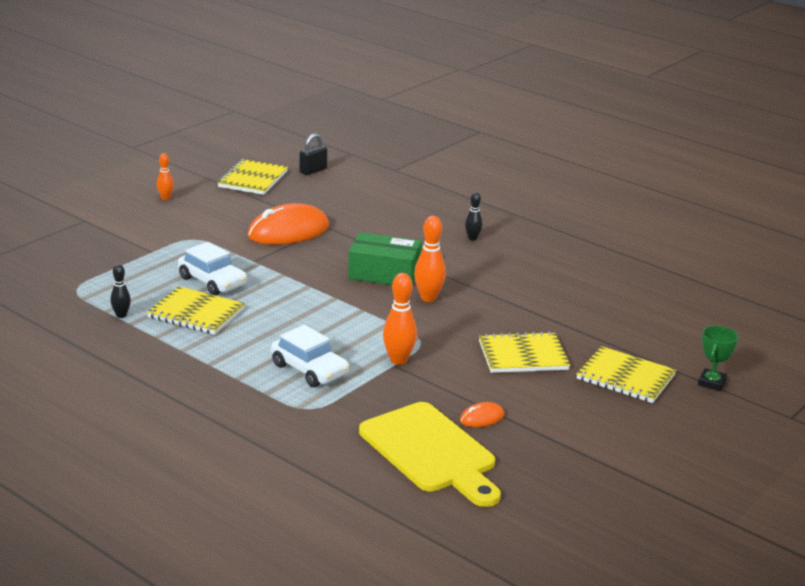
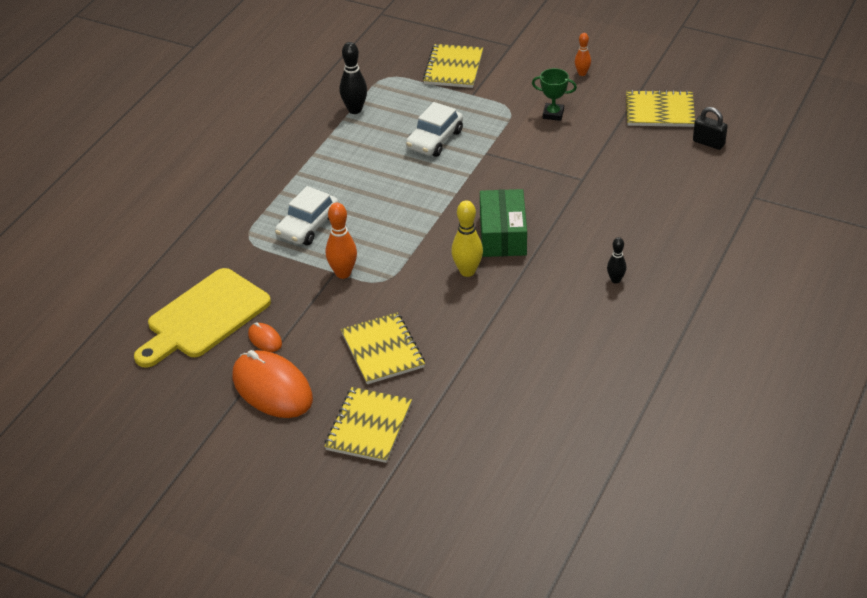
camera: 80 degrees right, 15 degrees up
(121, 315) = (355, 110): black bowling pin -> black bowling pin, size x1.64
(196, 313) = (375, 145): yellow notebook -> yellow notebook (453, 68)
(288, 231) = (557, 158): orange mouse -> orange mouse (272, 388)
(428, 298) = (467, 271): orange bowling pin -> yellow bowling pin
(711, 383) = (382, 493): green trophy -> green trophy (553, 114)

